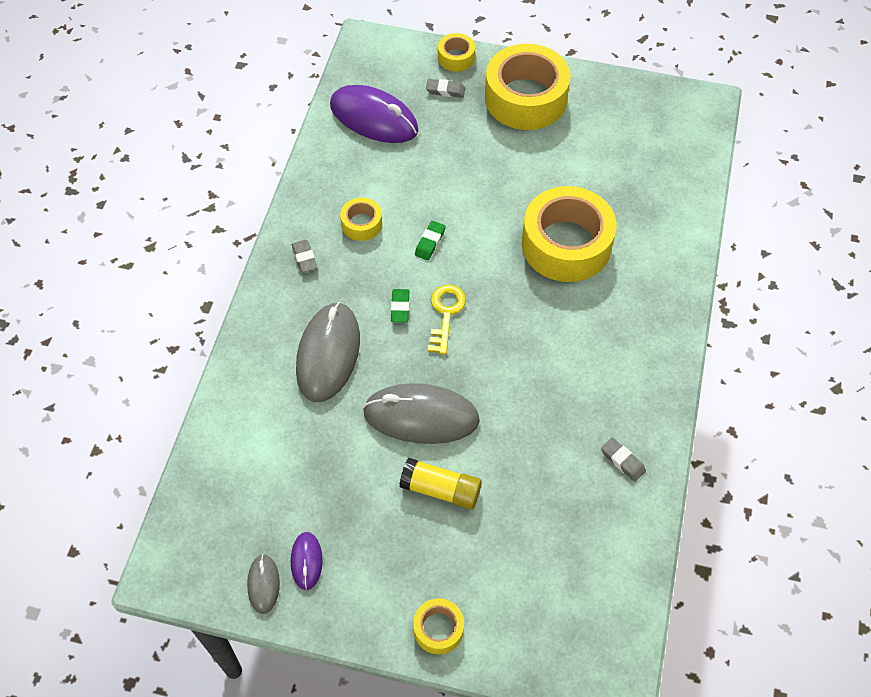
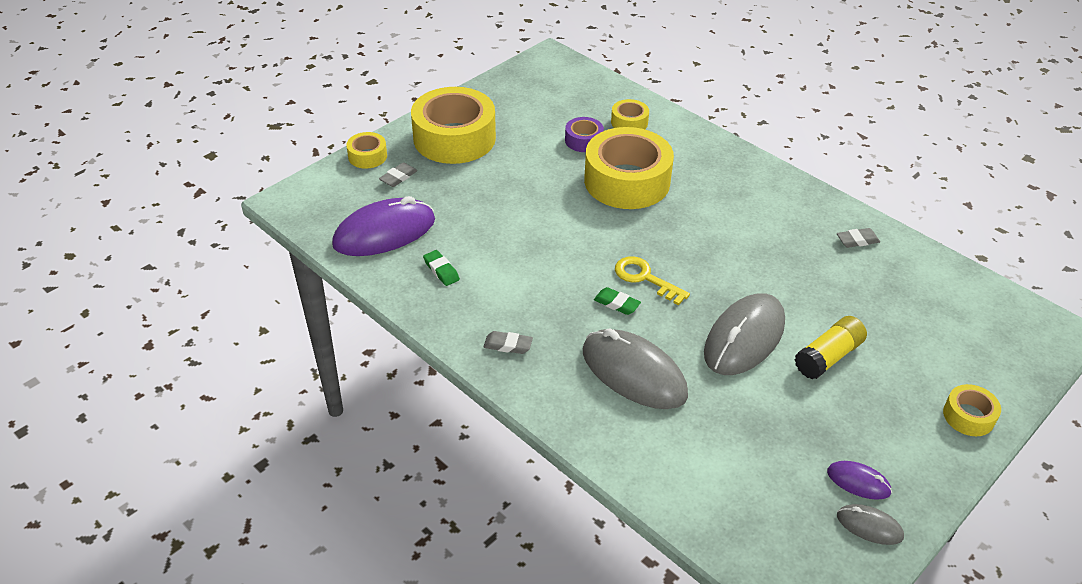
camera: 60 degrees left, 15 degrees down
(361, 224) = (501, 290): yellow tape -> yellow tape (629, 122)
(430, 242) = (559, 256): green eraser -> green eraser (441, 270)
(598, 187) = (583, 140): none -> purple tape

